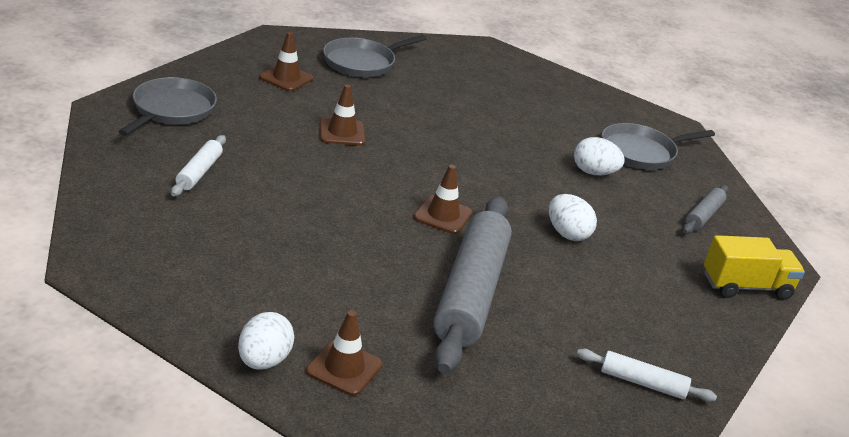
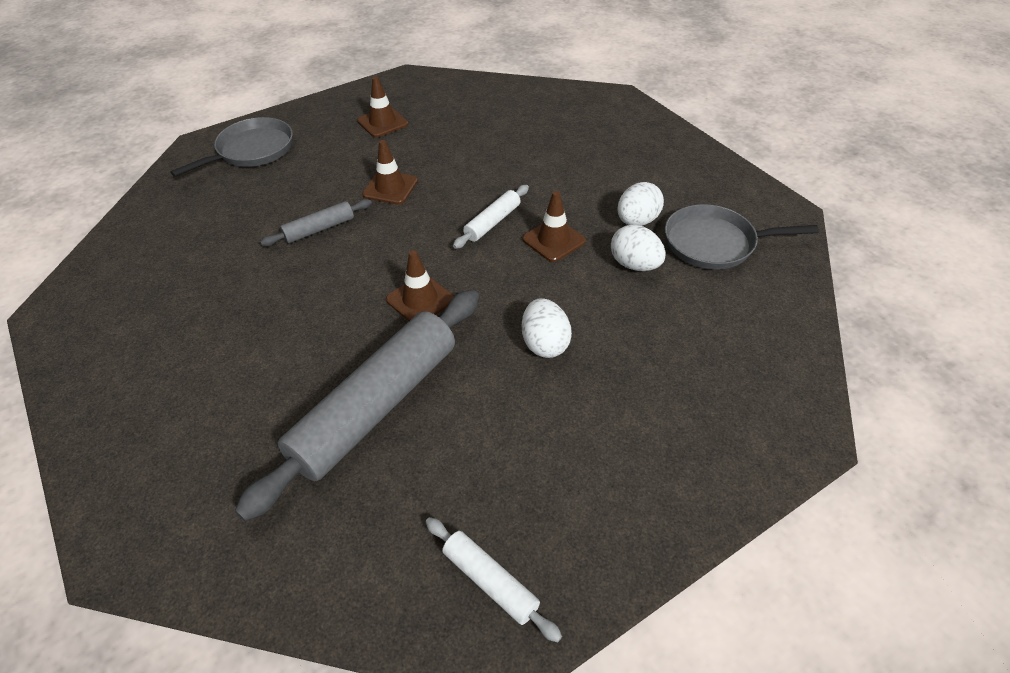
camera: 30 degrees right, 15 degrees up
(199, 172) = (223, 220): white rolling pin -> white rolling pin (492, 222)
(264, 361) = (106, 452): white egg -> white egg (637, 221)
(344, 368) = (173, 479): brown traffic cone -> brown traffic cone (553, 240)
(362, 62) = (470, 109): grey pan -> none
(703, 215) = (740, 342): grey rolling pin -> grey rolling pin (319, 229)
(746, 286) = (732, 460): yellow truck -> none

